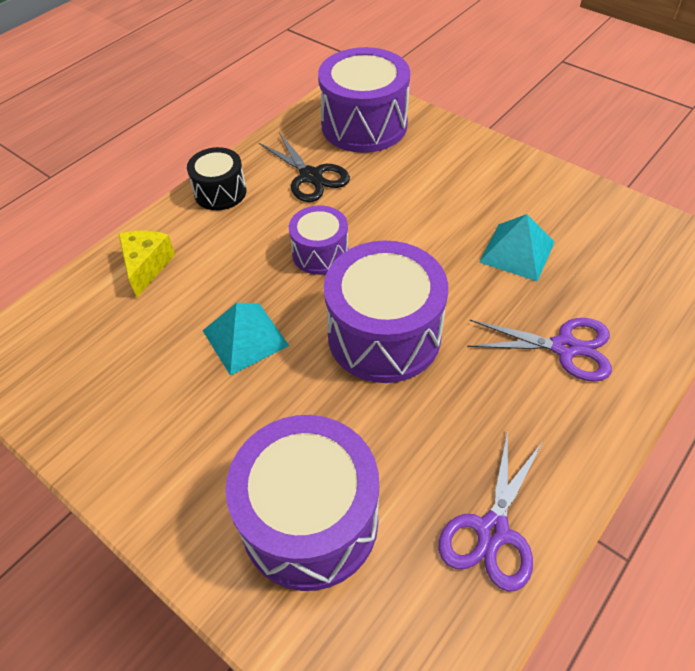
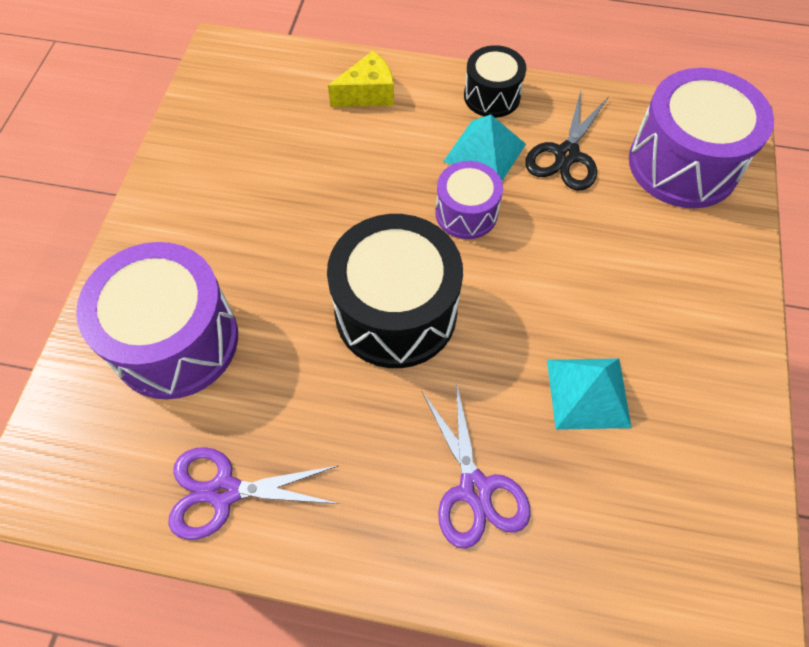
camera: 60 degrees right, 10 degrees up
(245, 338) = (331, 205): turquoise pyramid -> turquoise pyramid (484, 152)
(384, 335) = (396, 312): purple drum -> black drum

